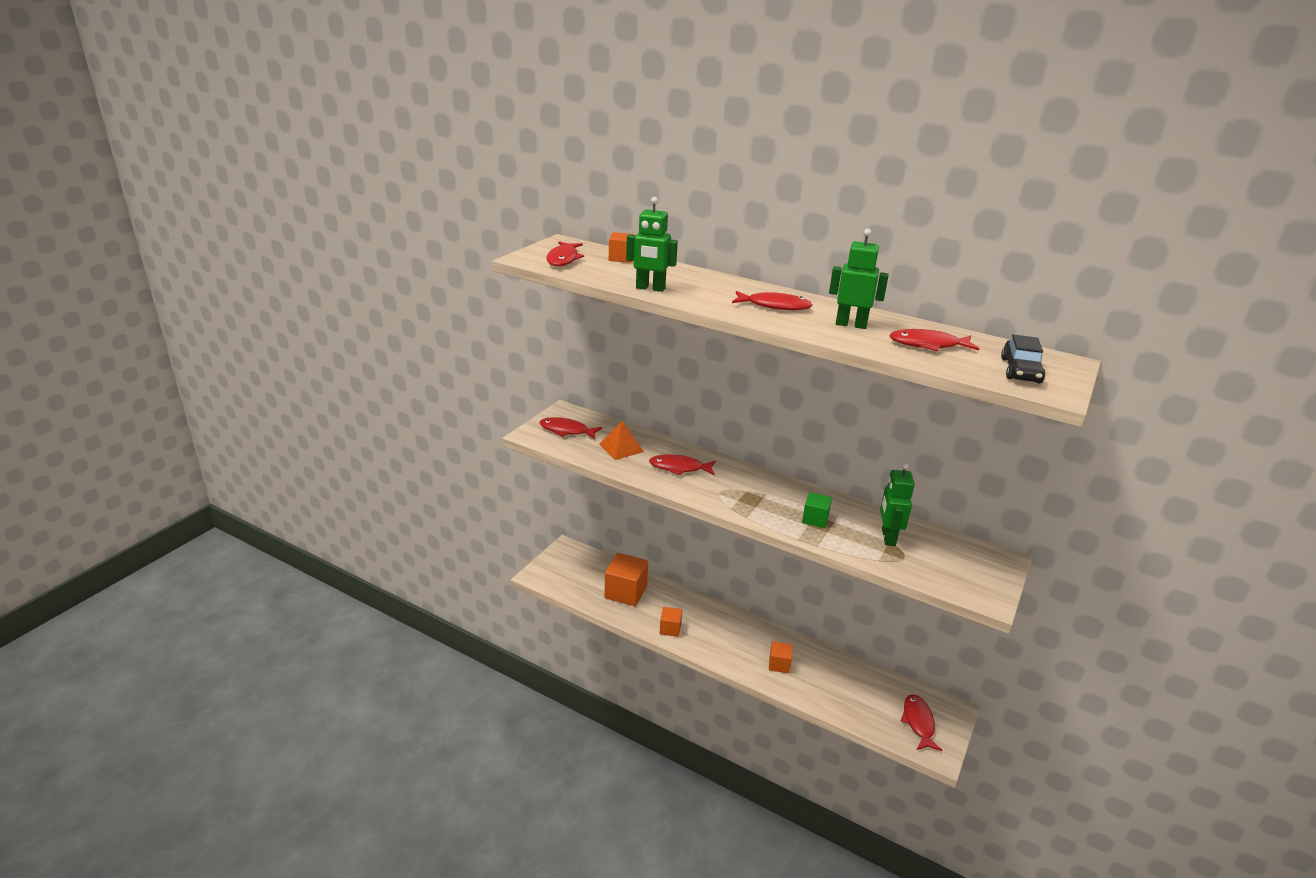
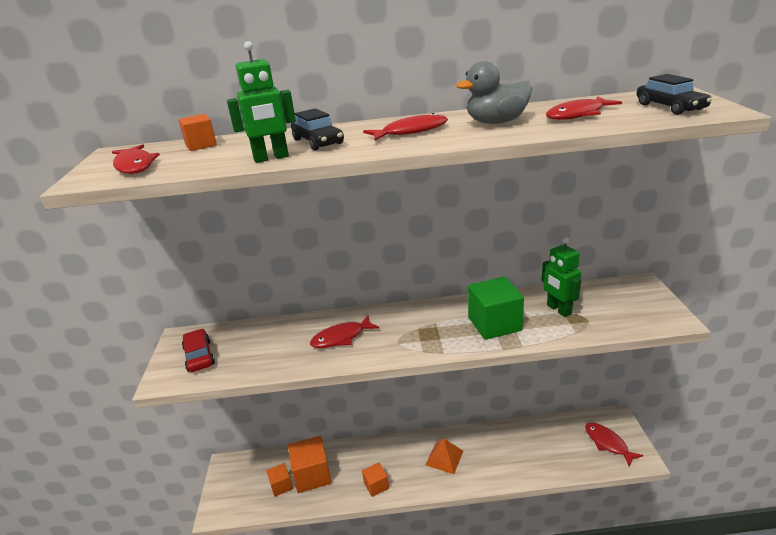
camera: 30 degrees left, 0 degrees up
(566, 430) = (199, 356): red fish -> red car
(621, 448) = (269, 346): orange pyramid -> orange pyramid (444, 458)
(698, 287) = (318, 142): none -> black car
(779, 664) = (482, 460): orange cube -> orange cube (281, 485)
(815, 519) = (494, 324): green cube -> green cube, size x1.80
(851, 324) = (496, 122): green robot -> grey duck

